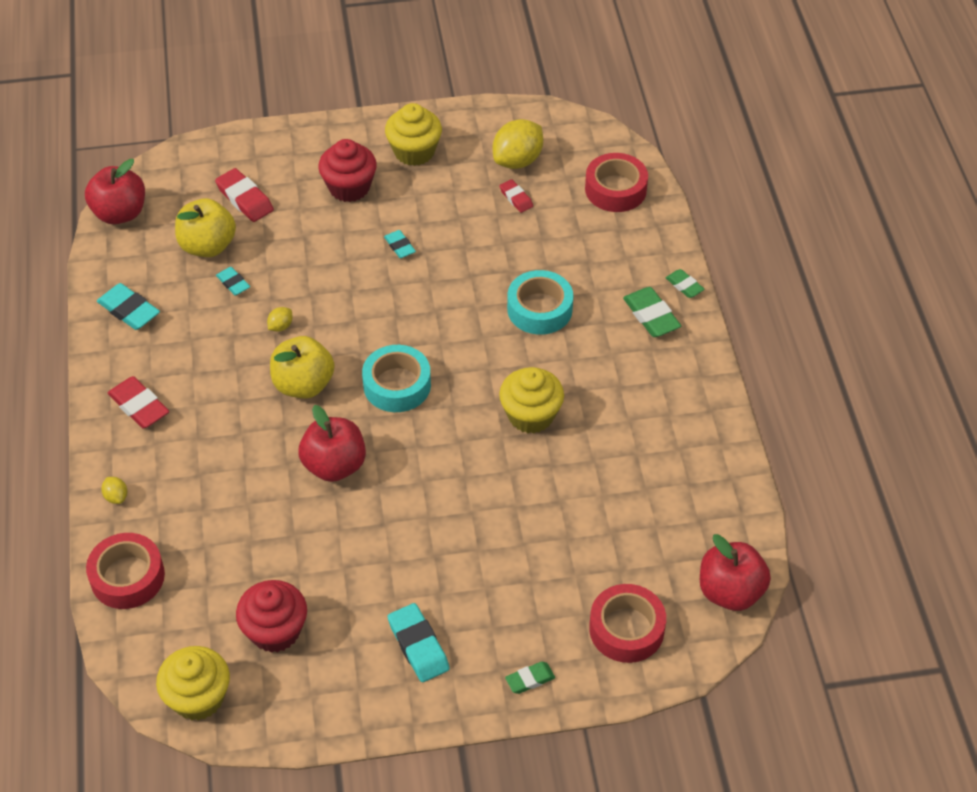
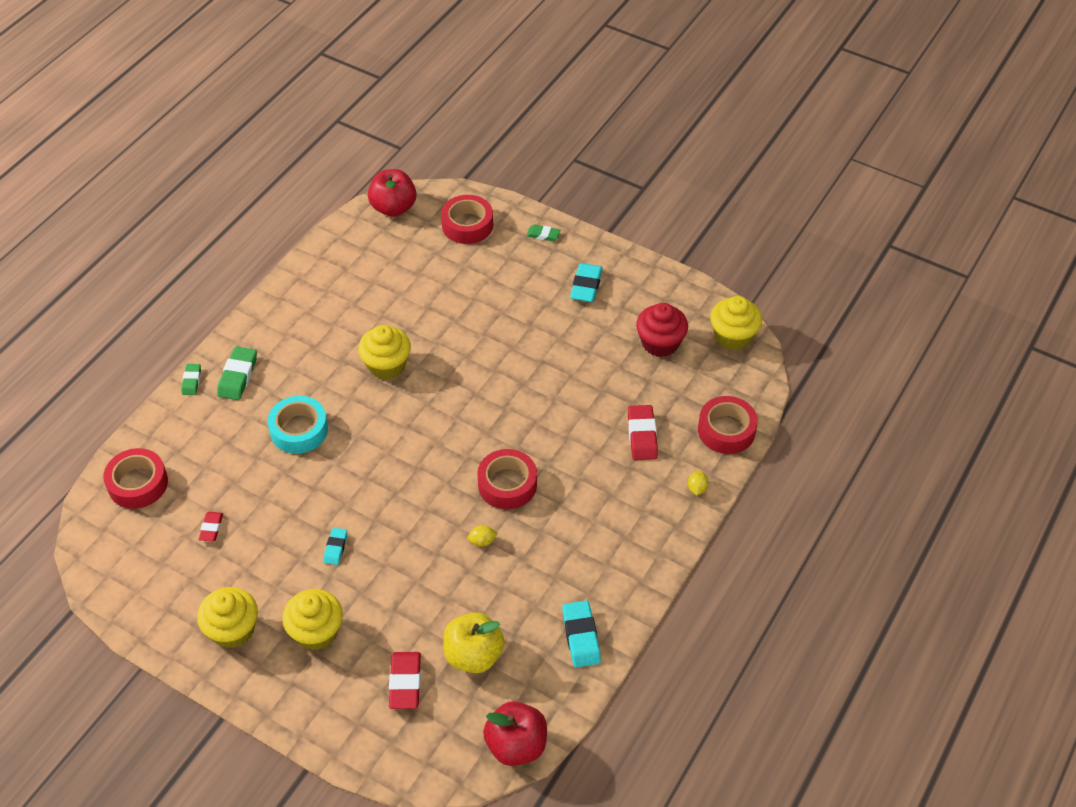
camera: 140 degrees left, 0 degrees up
(139, 406) = (633, 546): red eraser -> red eraser (642, 435)
(233, 283) = (484, 604): turquoise eraser -> none
(303, 385) = (507, 484): yellow apple -> red tape
(334, 465) = (538, 415): red apple -> none
(349, 187) = (316, 631): red cupcake -> yellow cupcake
(397, 385) = (447, 441): turquoise tape -> none
(517, 160) = (170, 561): yellow lemon -> none

